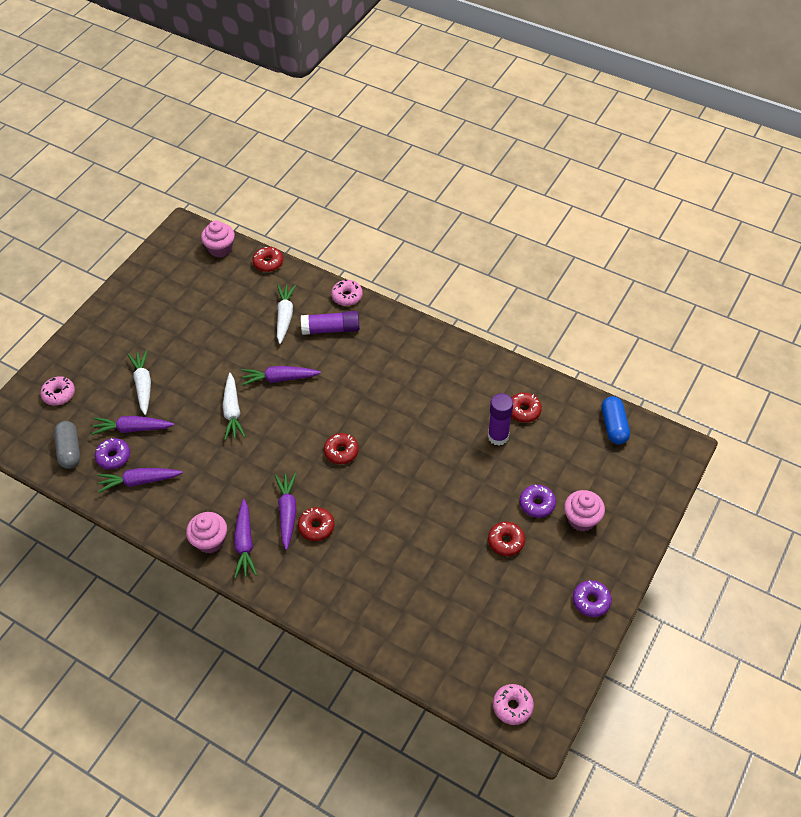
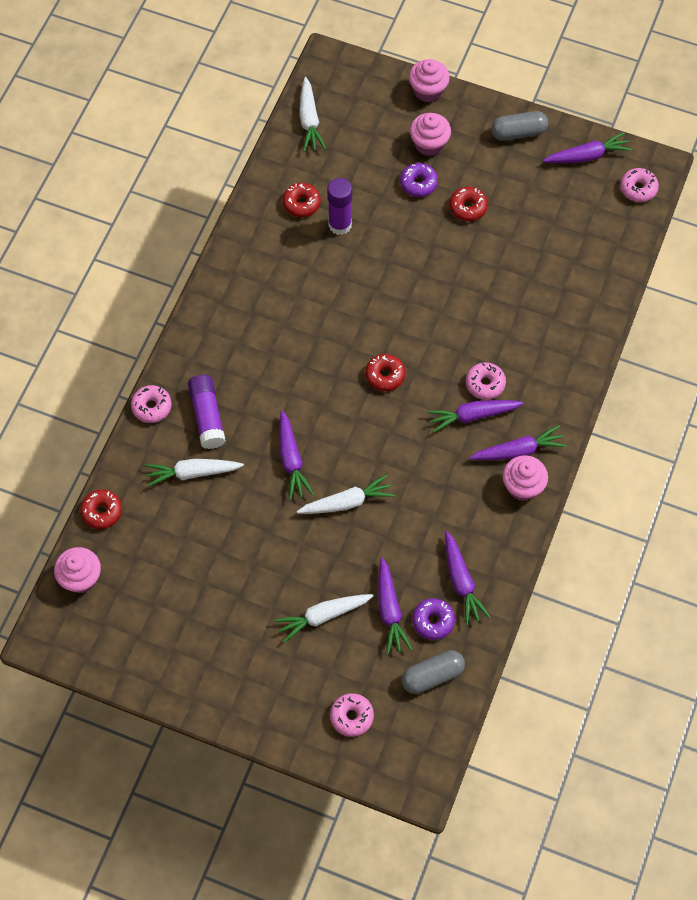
camera: 100 degrees left, 10 degrees up
(316, 527) = (485, 384): red donut -> pink donut
(558, 662) = (587, 156): none -> purple carrot
(591, 601) = (518, 132): purple donut -> grey capsule
(613, 426) = (309, 120): blue capsule -> white carrot
(645, 527) = (428, 91): none -> pink cupcake

